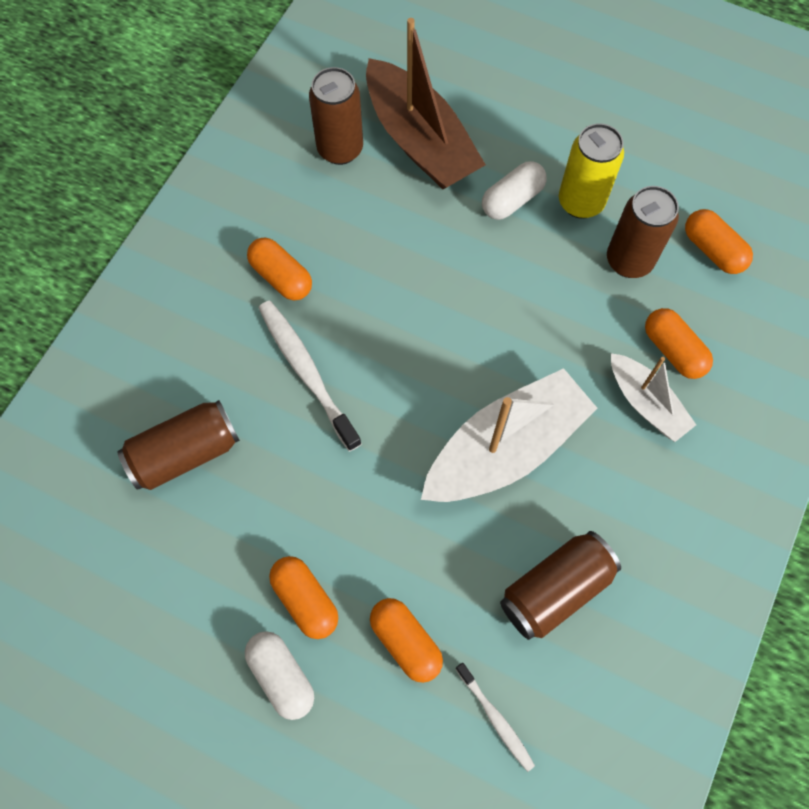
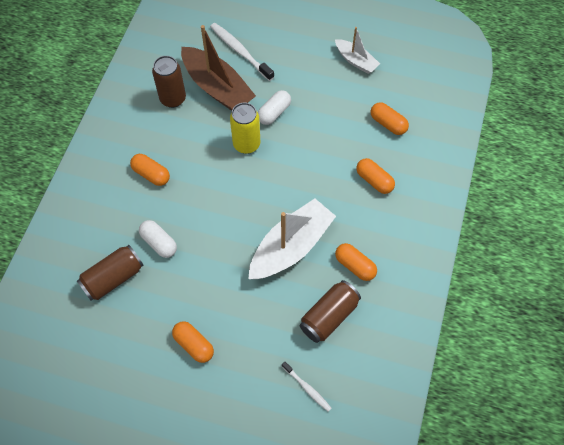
camera: 10 degrees left, 5 degrees down
(281, 676) = (187, 386): white capsule -> white capsule (159, 243)
(307, 372) = (174, 223): white toothbrush -> white toothbrush (240, 51)
(406, 641) = (252, 357): orange capsule -> orange capsule (355, 266)
(581, 202) = (312, 108): yellow can -> yellow can (246, 144)
(629, 261) = (343, 136): brown can -> none
(646, 403) = (363, 211): white boat -> white boat (356, 61)

